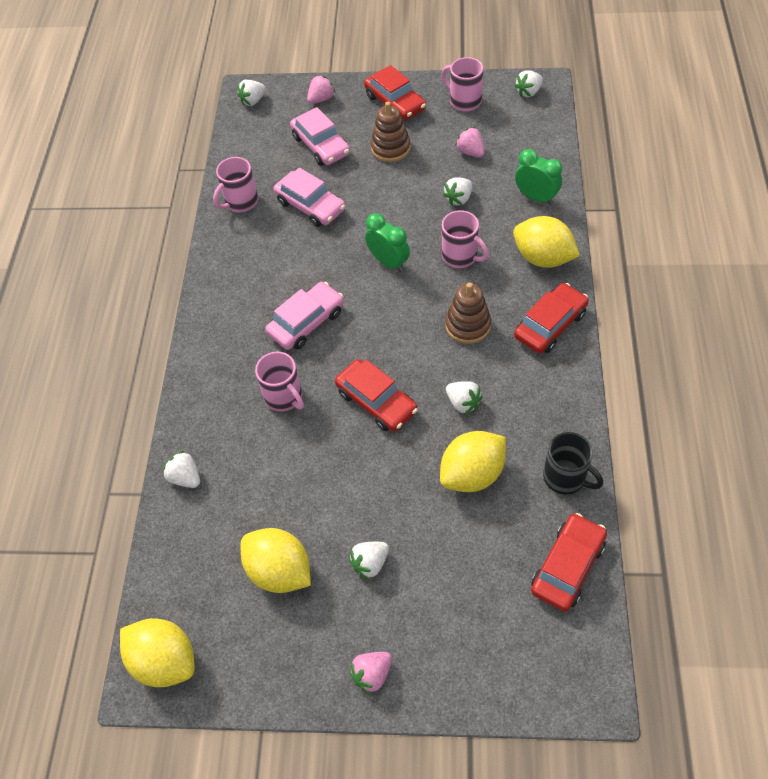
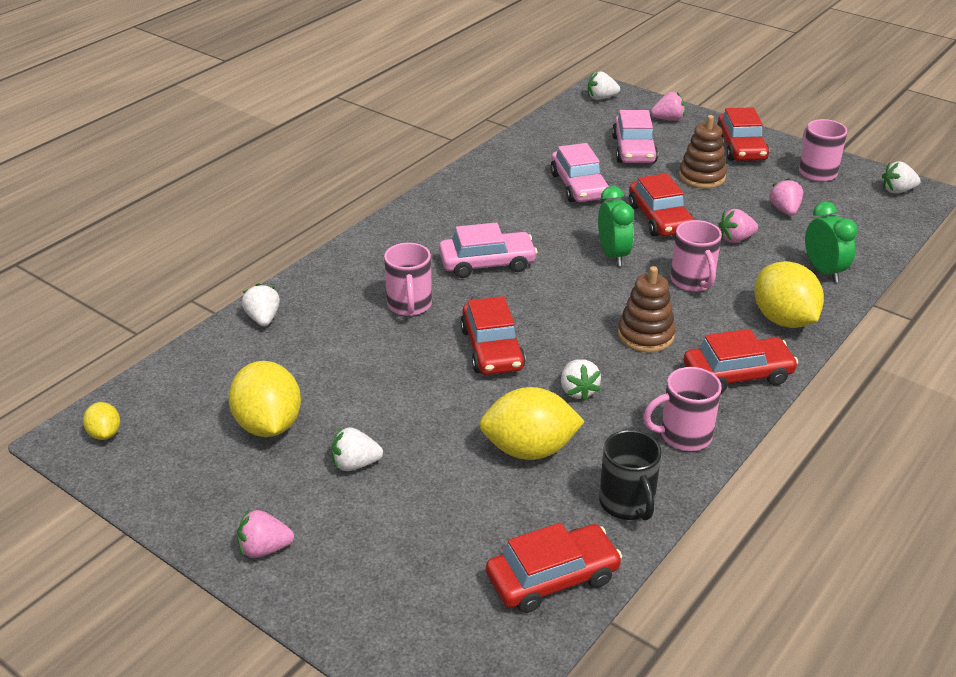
camera: 30 degrees right, 20 degrees down
(165, 660) = (105, 433): yellow lemon -> yellow lemon, size x0.50
(240, 202) = (516, 158): pink mug -> pink mug (683, 435)
(393, 207) = (660, 218): none -> red car
(458, 199) = (735, 239): white strawberry -> pink strawberry

